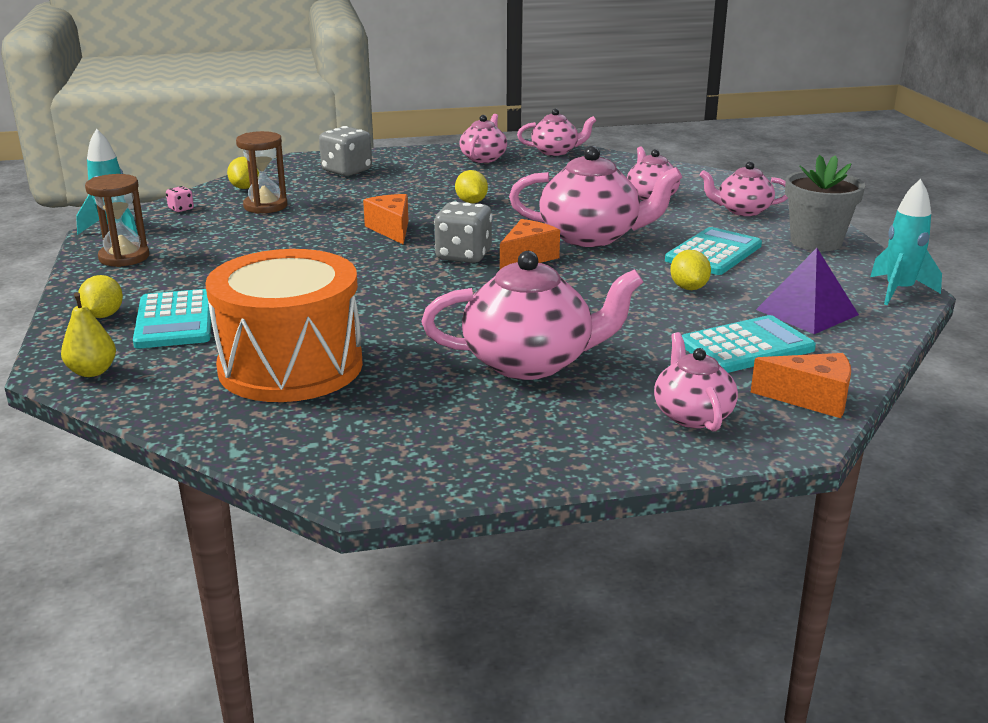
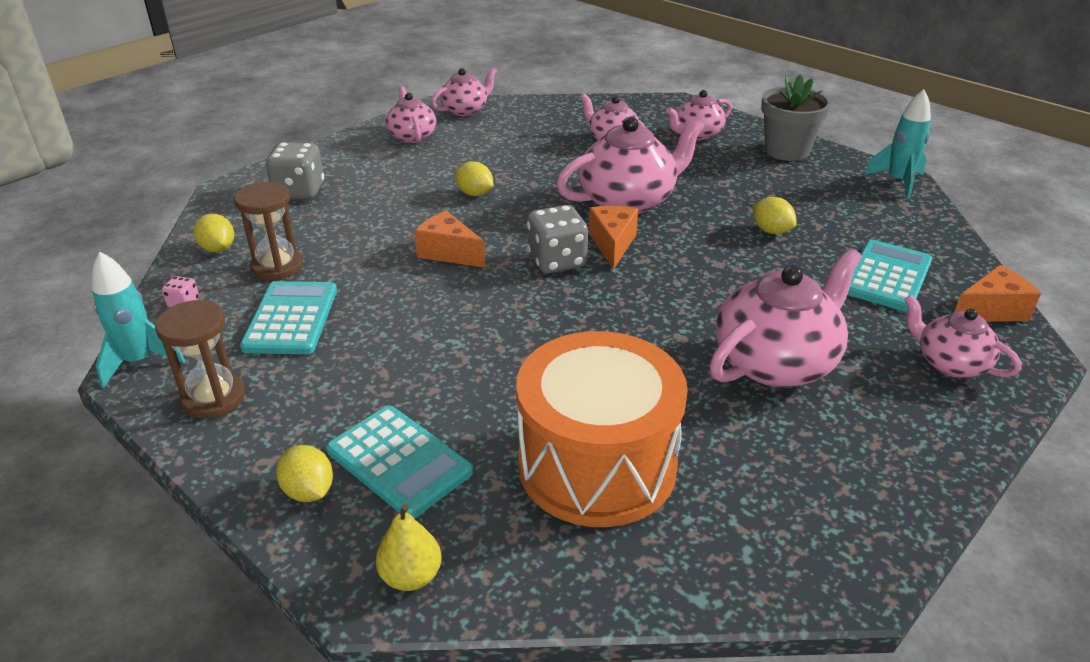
camera: 35 degrees left, 10 degrees up
(713, 253) = (738, 187): turquoise calculator -> turquoise calculator (291, 319)
(807, 312) = (875, 225): purple pyramid -> none

